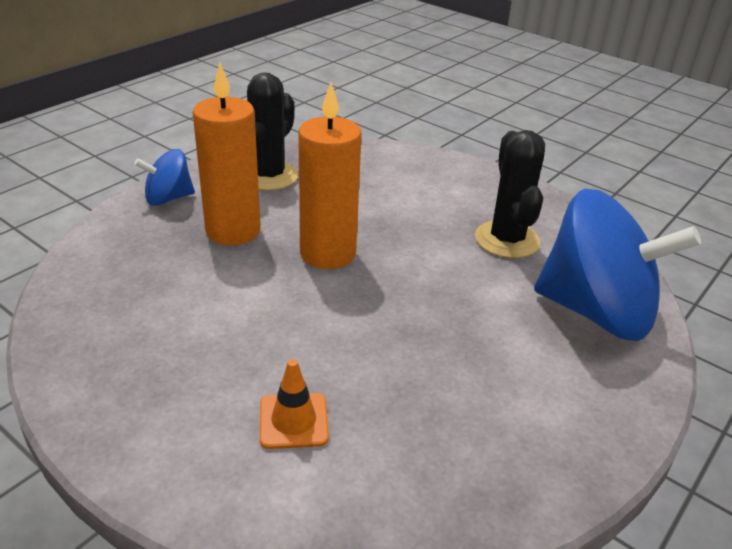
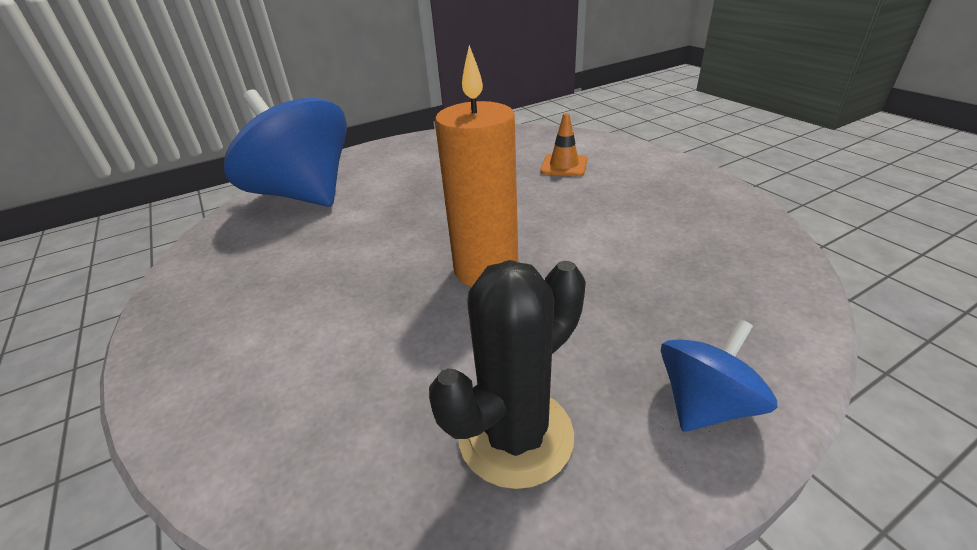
camera: 155 degrees left, 0 degrees up
(168, 198) = (705, 404): blue spinning top -> blue spinning top turned 45 degrees counterclockwise
(233, 231) = (593, 317): orange candle -> none
(507, 240) = (286, 259): black cactus -> none

